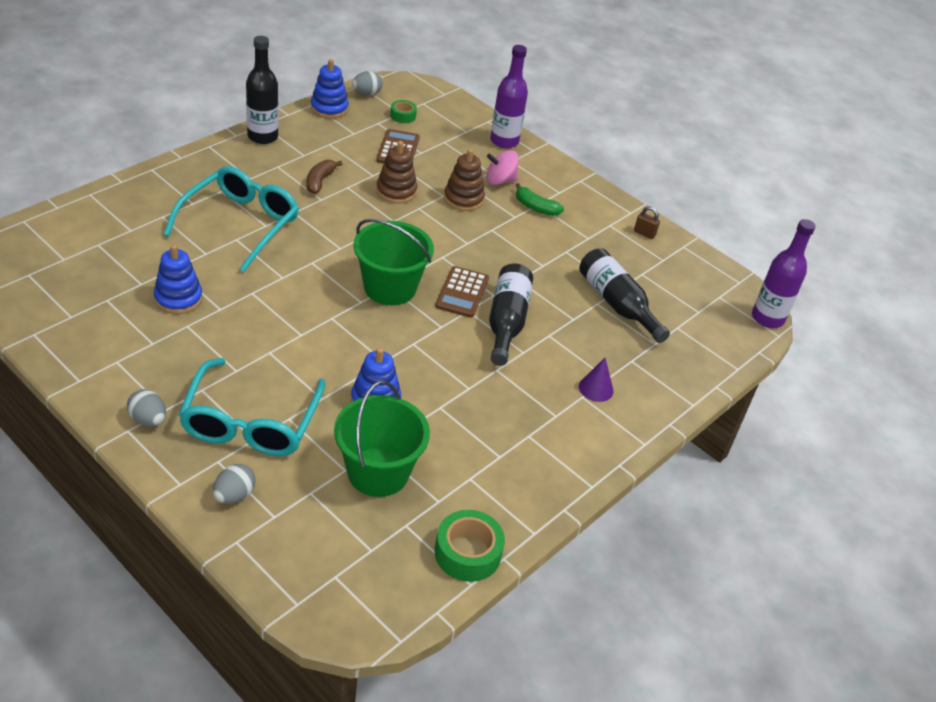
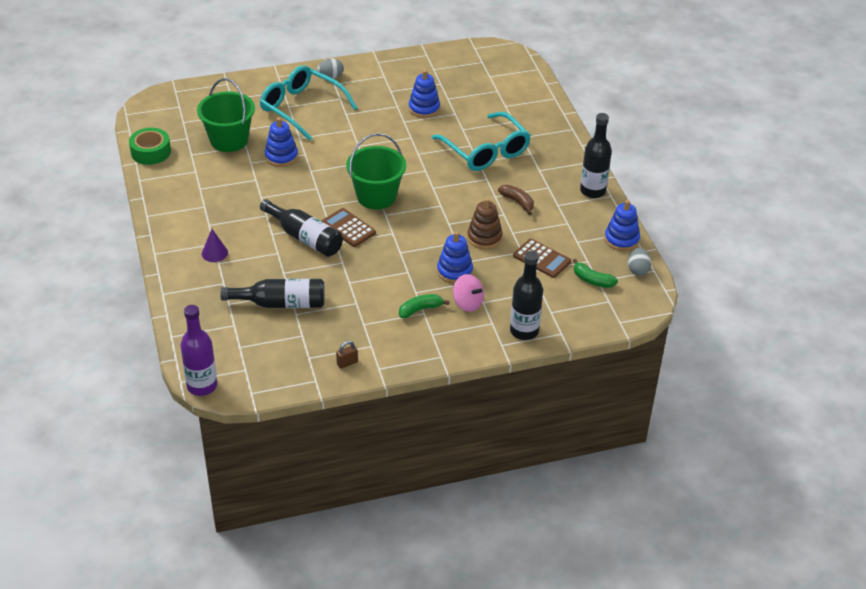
camera: 125 degrees right, 0 degrees up
(234, 495) = (256, 90): grey egg -> none
(403, 116) = (592, 280): green tape -> green banana
(463, 199) = (454, 271): brown stacking toy -> blue stacking toy
(500, 180) = (467, 303): pink spinning top -> pink spinning top turned 105 degrees clockwise
(504, 141) = (524, 331): purple bottle -> black bottle

